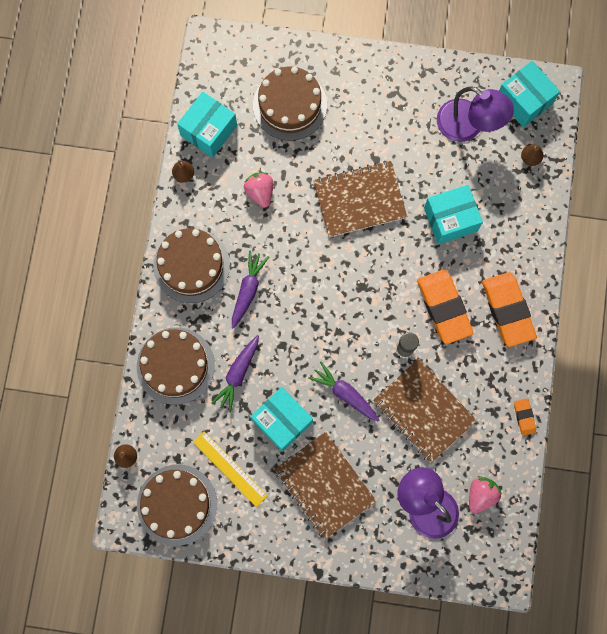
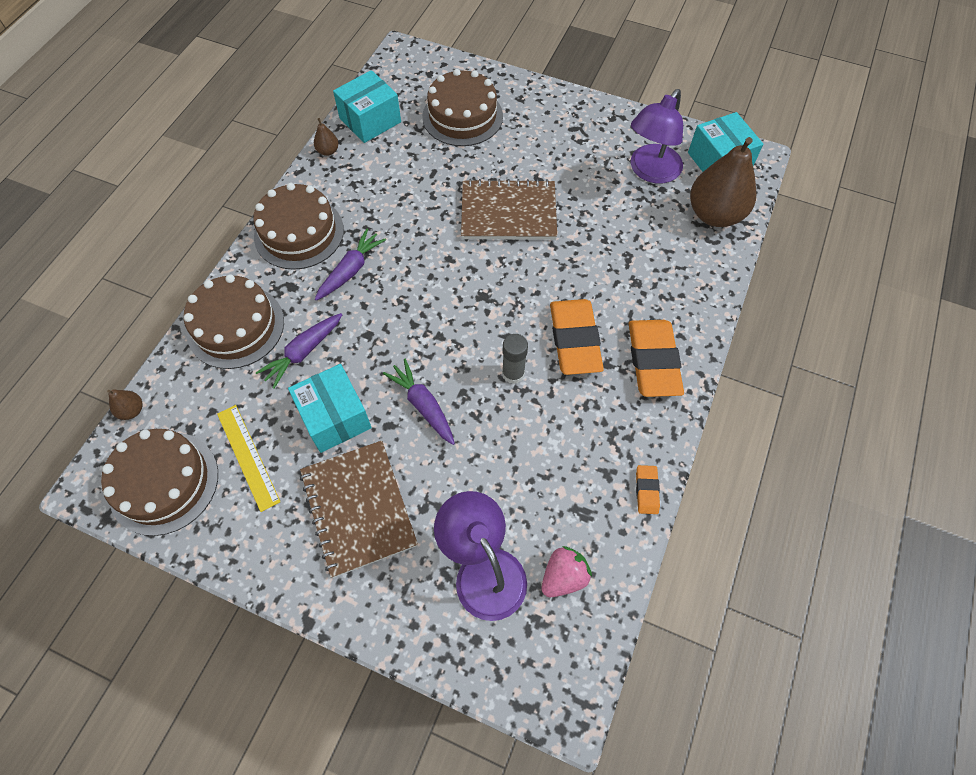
camera: 15 degrees right, 15 degrees down
(260, 192) = (402, 183): pink strawberry -> none
(424, 411) = (516, 450): brown notebook -> none
(450, 219) = (607, 252): turquoise box -> none
(468, 126) = (650, 172): purple lamp -> purple lamp turned 75 degrees clockwise
(530, 158) = (714, 214): brown pear -> brown pear, size x2.42

